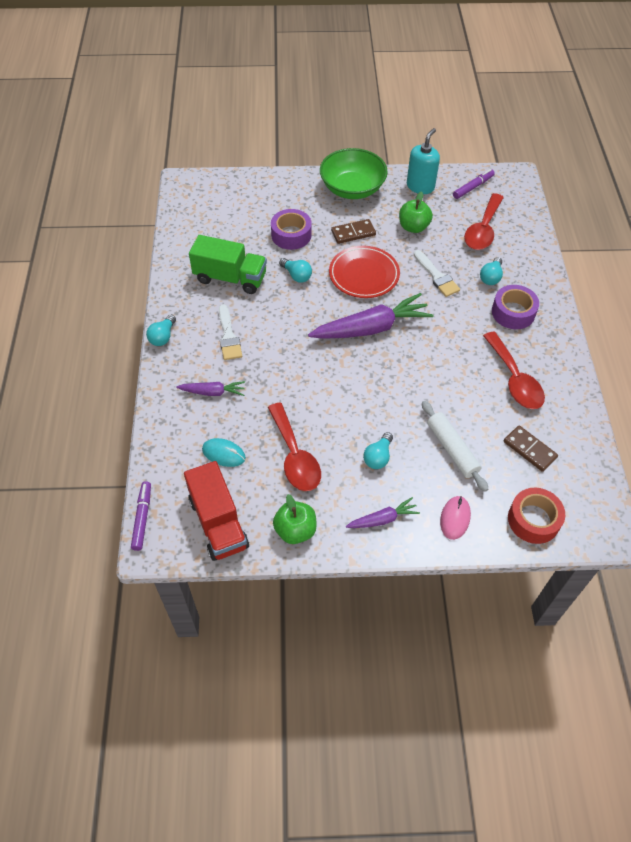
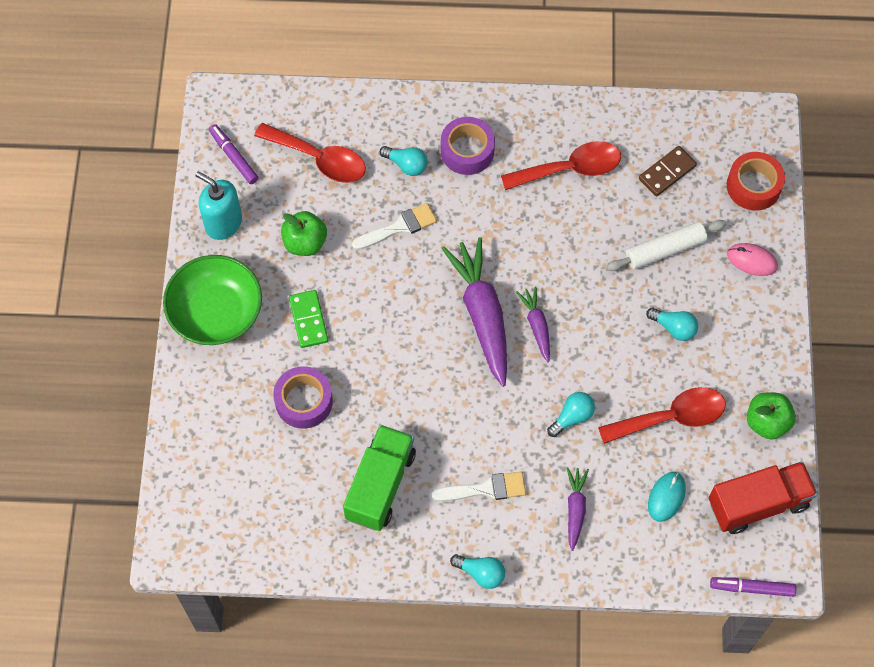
camera: 85 degrees left, 10 degrees up
(296, 275) = (383, 399): turquoise light bulb -> turquoise light bulb (572, 417)
(353, 233) = (308, 320): brown domino -> green domino
(364, 274) = (388, 314): red plate -> none
(383, 519) = (753, 332): purple carrot -> purple carrot (536, 326)

